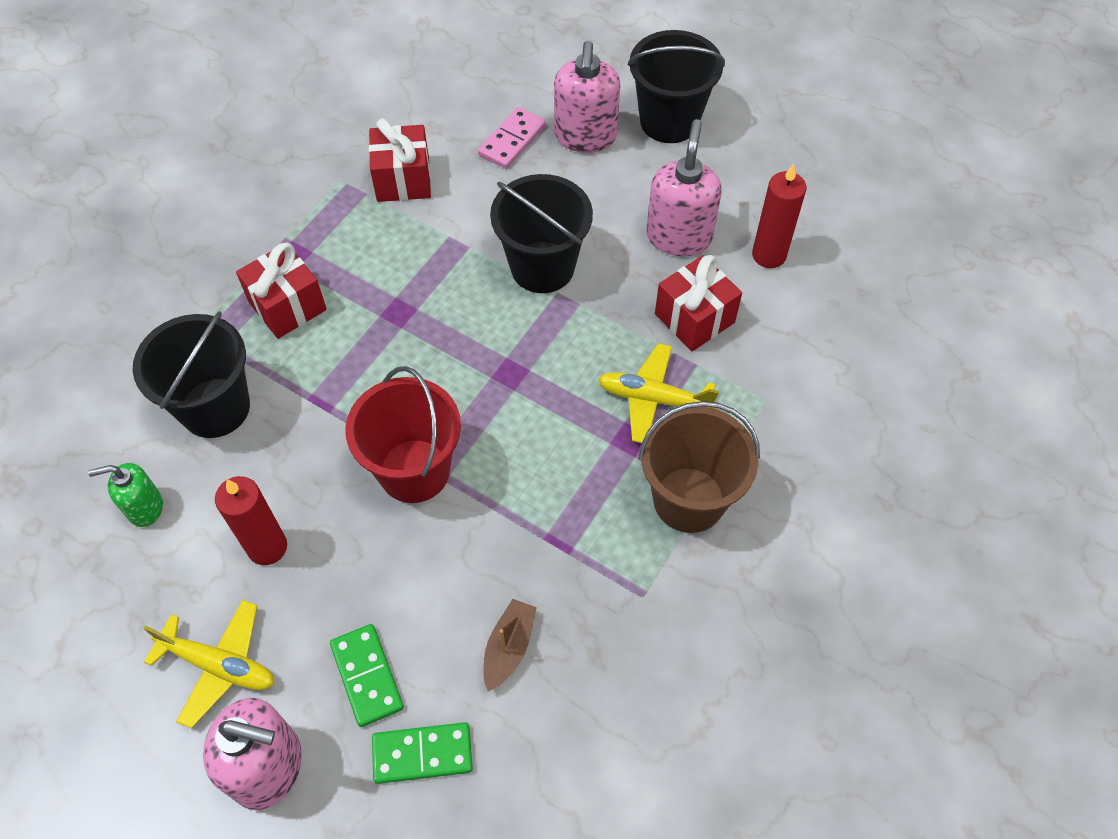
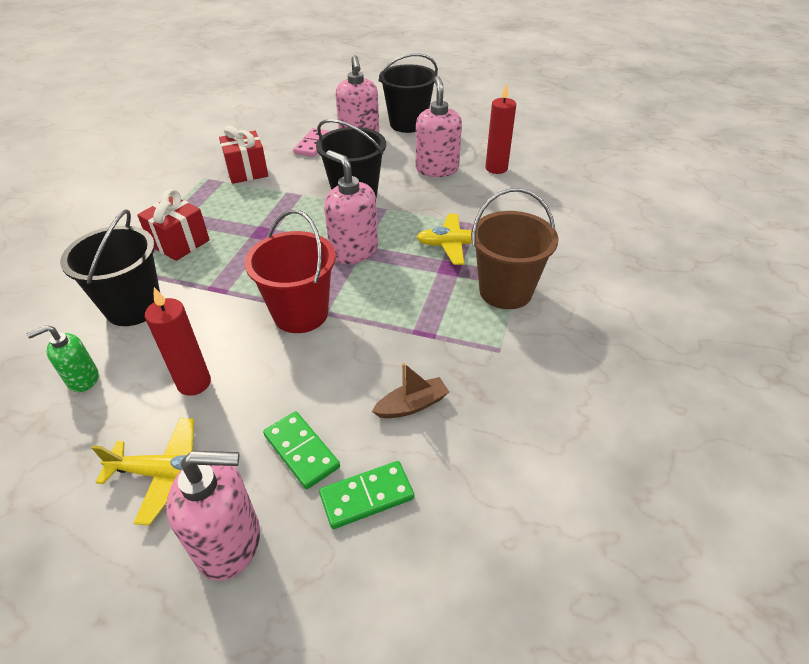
camera: 15 degrees left, 15 degrees down
(509, 648) = (412, 405): brown boat -> brown boat turned 60 degrees clockwise
(511, 376) = (354, 251): none -> pink soap dispenser
(694, 318) = (464, 203): red gift -> none

